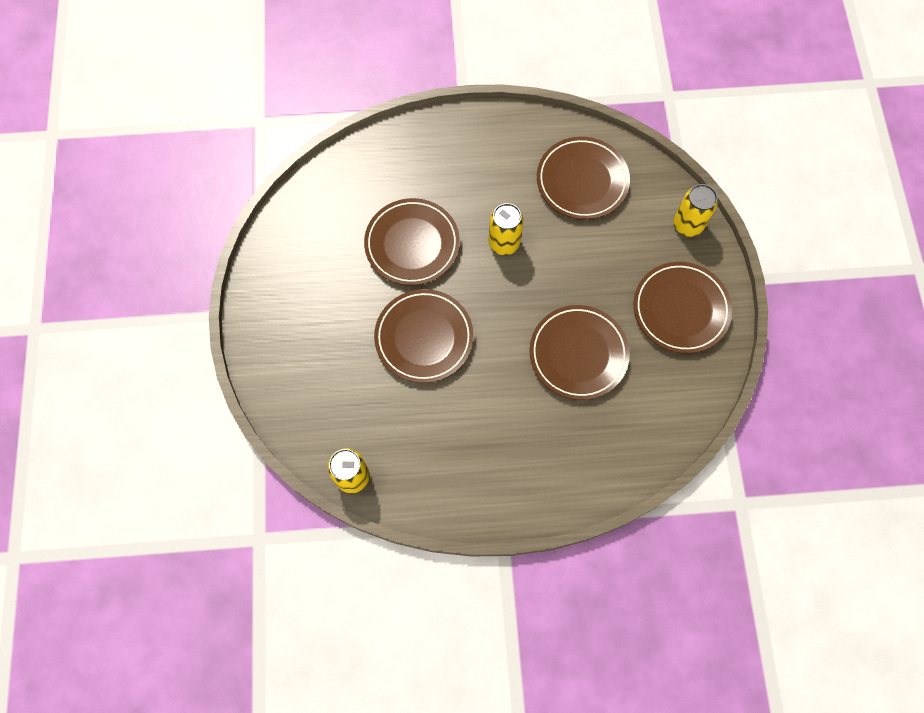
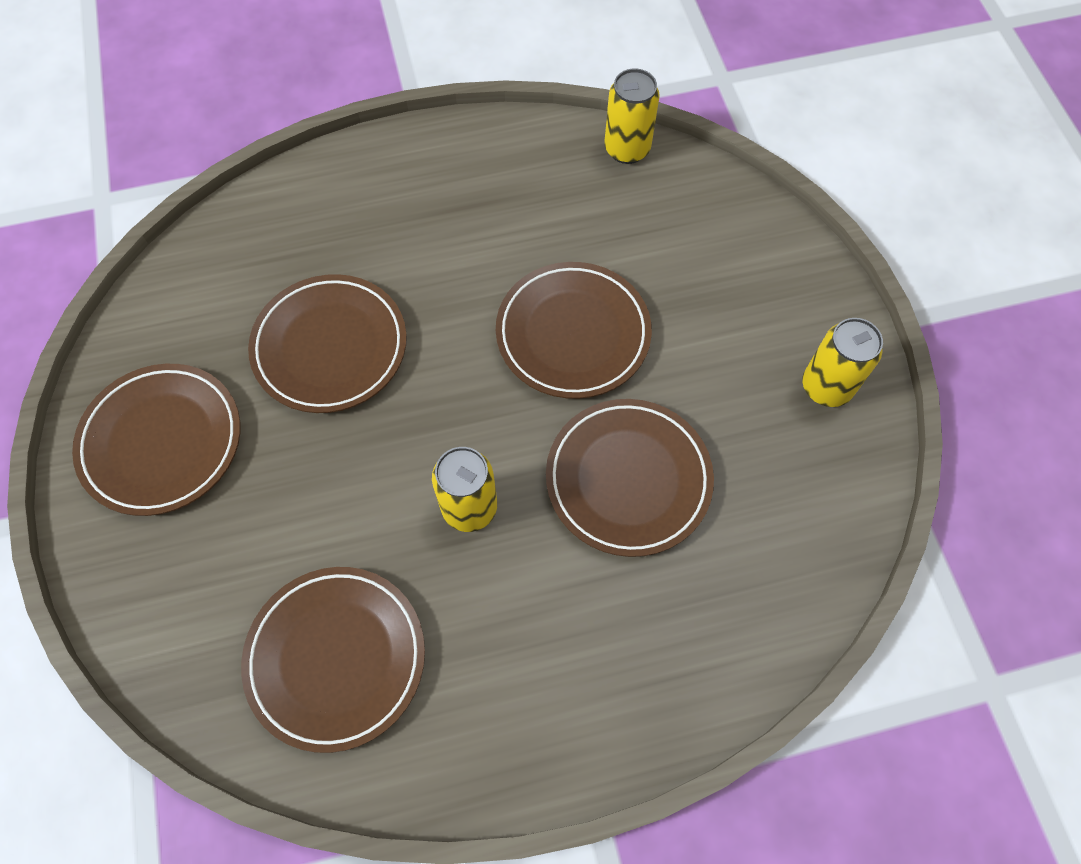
camera: 170 degrees right, 5 degrees down
(688, 225) = (136, 599): yellow can -> yellow can (826, 387)

